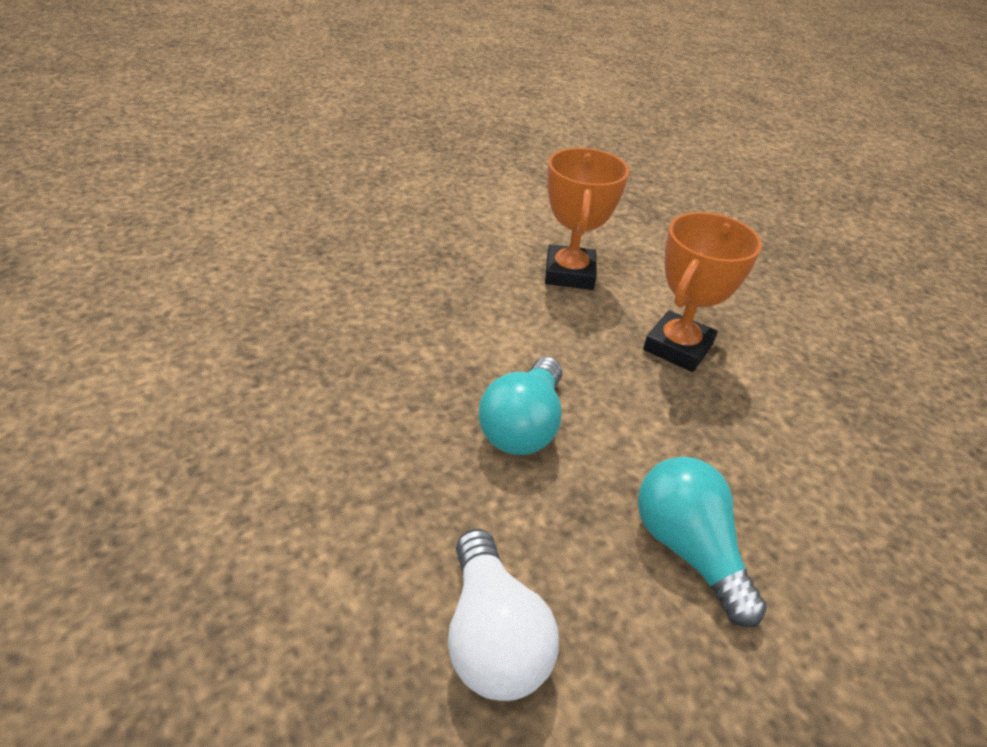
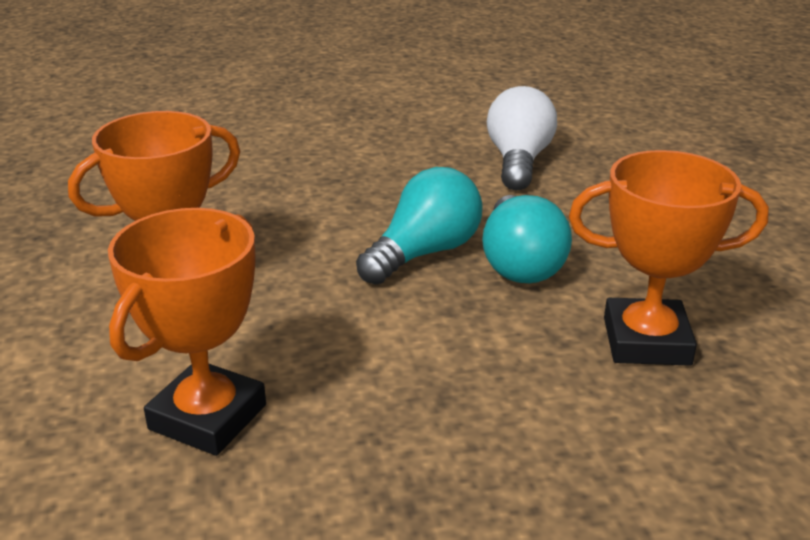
camera: 155 degrees left, 10 degrees down
(316, 371) = (646, 341): none -> orange trophy
(687, 549) = (348, 169): turquoise light bulb -> turquoise light bulb (520, 263)

